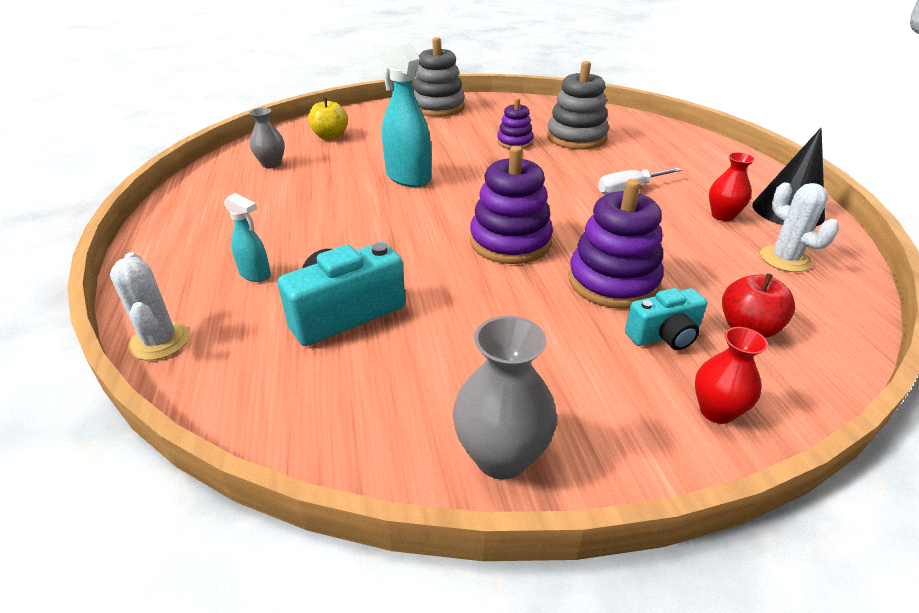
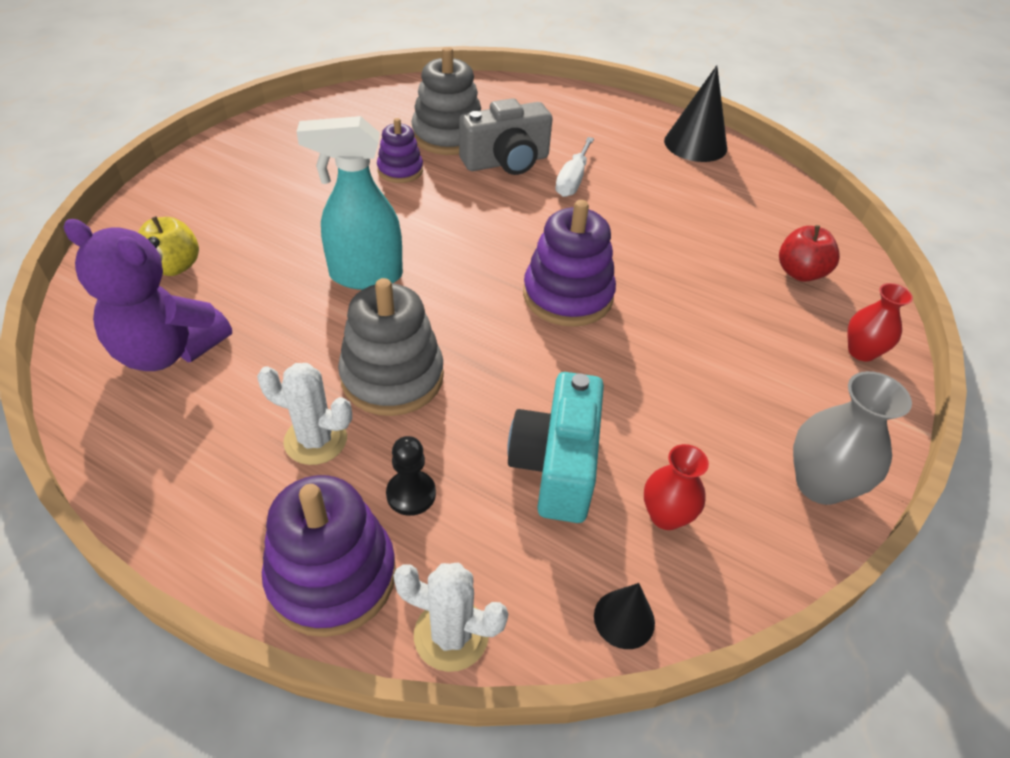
camera: 50 degrees left, 10 degrees up
(237, 408) = (624, 619): none -> black cone
(255, 274) = (411, 494): turquoise spray bottle -> black pawn
(271, 164) = (168, 350): grey vase -> purple teddy bear
(438, 107) = (240, 156): grey stacking toy -> grey stacking toy (392, 377)
(594, 163) = (506, 162): none -> grey camera
(613, 282) = (685, 287): purple stacking toy -> purple stacking toy (332, 576)
(664, 336) = (771, 313): turquoise camera -> none
(722, 215) = (666, 173): red vase -> red vase (666, 516)
(785, 259) = (747, 195): white cactus -> white cactus (315, 440)

